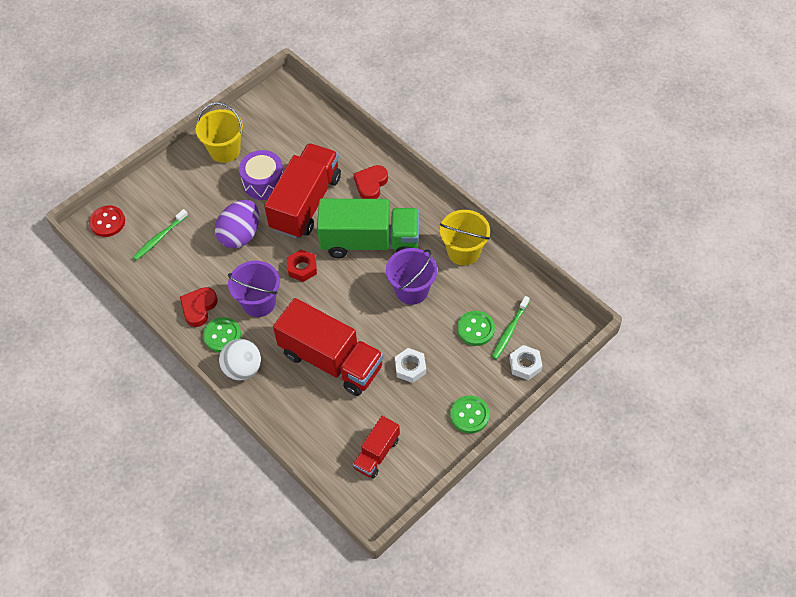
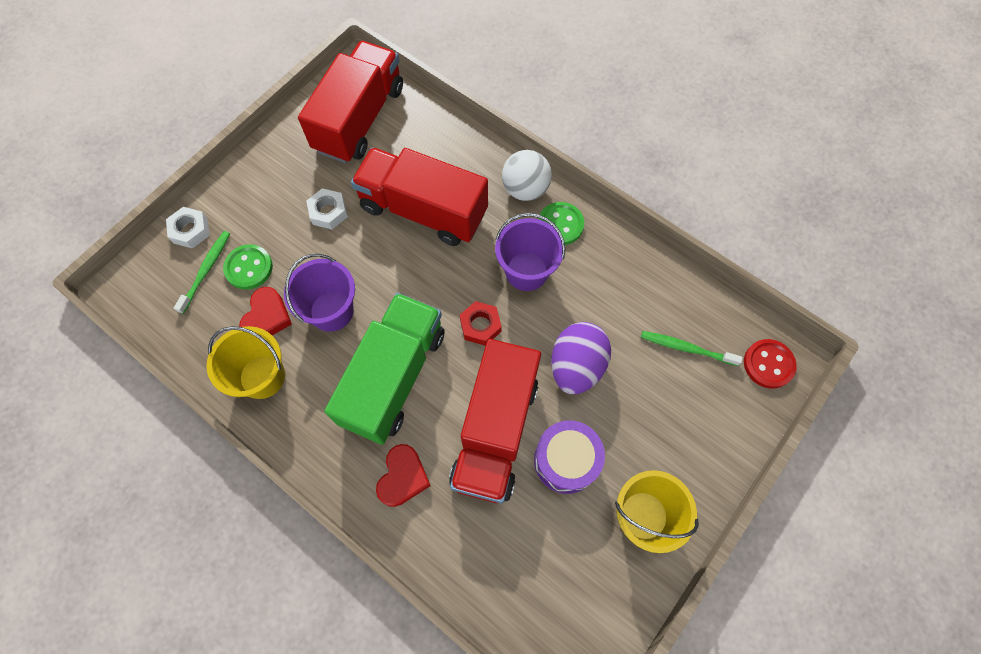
camera: 170 degrees right, 10 degrees up
(159, 238) = (686, 348): green toothbrush -> green toothbrush turned 105 degrees counterclockwise
(199, 308) = (600, 255): red heart -> red heart (267, 317)
(370, 242) = (394, 377): green truck -> green truck turned 120 degrees clockwise
(377, 453) = (359, 119): red truck -> red truck, size x1.93
(469, 415) = (259, 167): green button -> none

